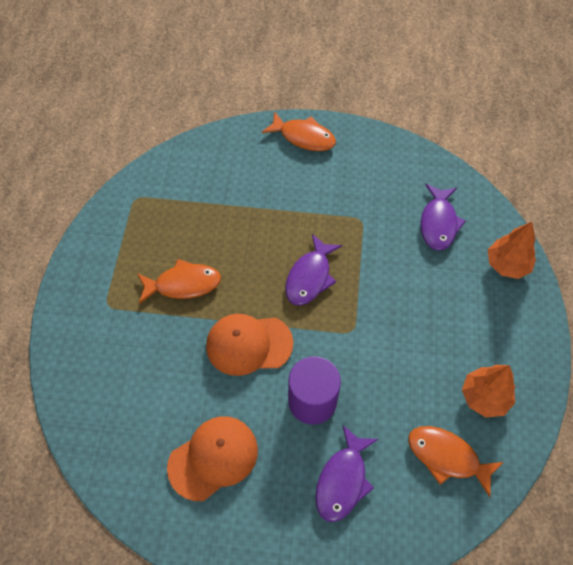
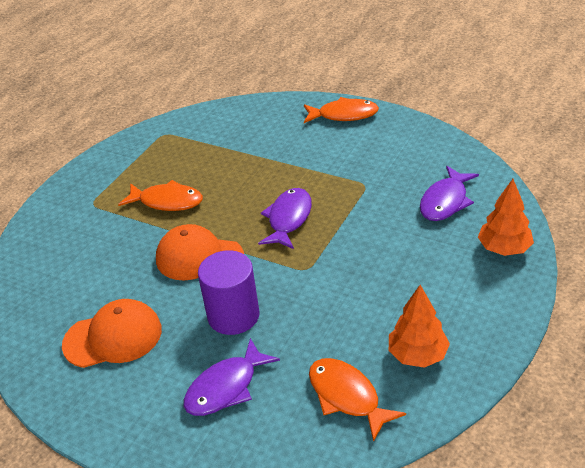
camera: 25 degrees right, 20 degrees down
(304, 137) = (344, 115): orange fish -> orange fish turned 45 degrees counterclockwise
(310, 277) = (288, 219): purple fish -> purple fish turned 150 degrees clockwise

